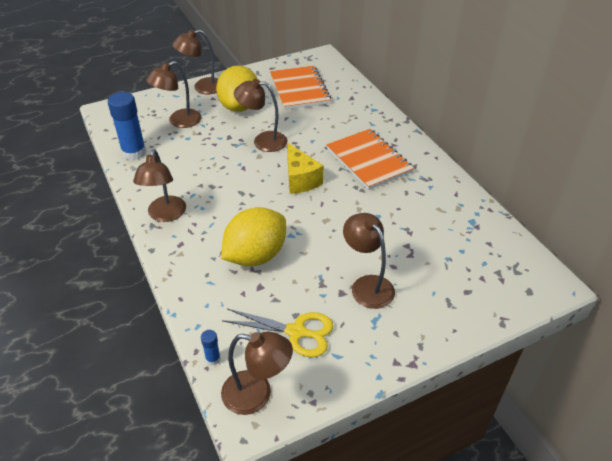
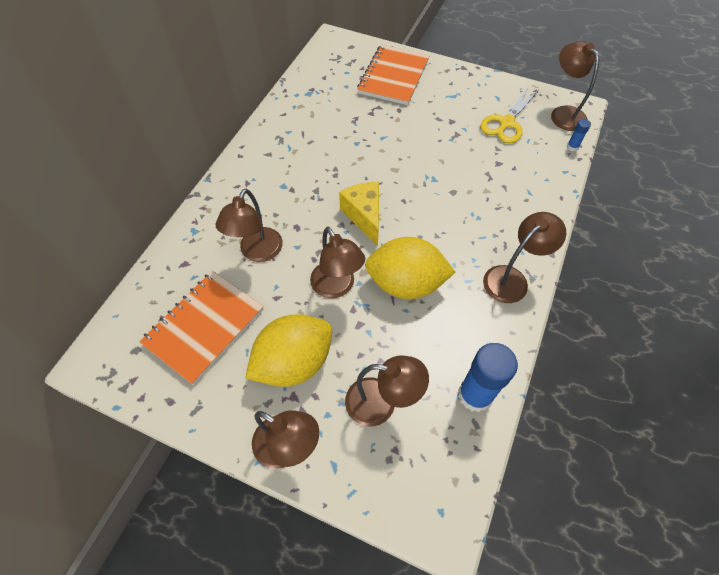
camera: 130 degrees left, 15 degrees up
(255, 255) = (477, 185): yellow lemon -> yellow lemon (406, 283)
(296, 332) = (506, 123): yellow scissors -> yellow scissors turned 120 degrees counterclockwise
(300, 179) = (364, 216): yellow cheese -> yellow cheese turned 45 degrees counterclockwise
(367, 285) = (431, 113): brown lamp -> brown lamp (257, 252)
(368, 160) = (290, 186): orange notebook -> orange notebook (393, 77)

